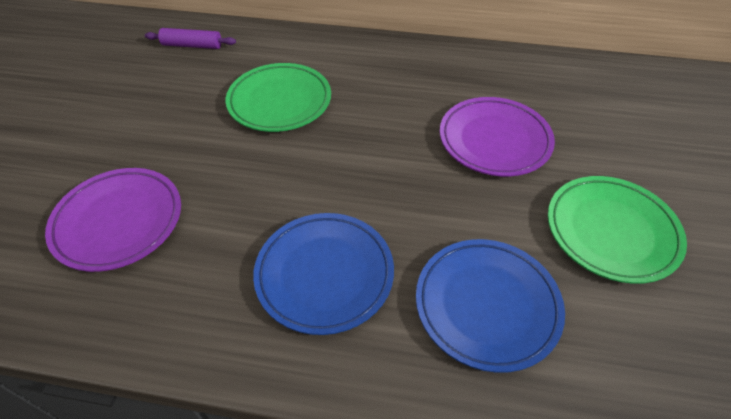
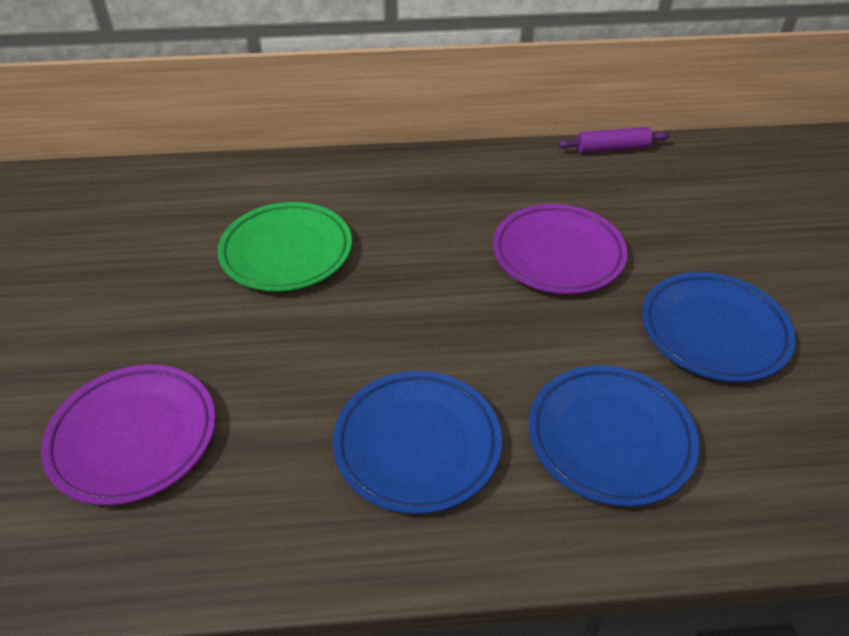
camera: 15 degrees left, 5 degrees down
(192, 45) = (143, 199): purple rolling pin -> purple rolling pin (612, 148)
(611, 231) = (714, 331): green plate -> blue plate

